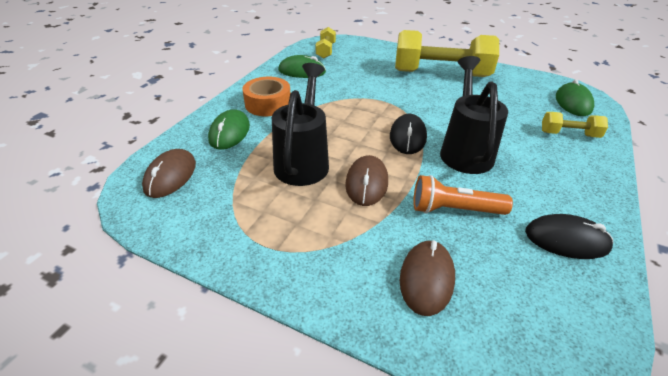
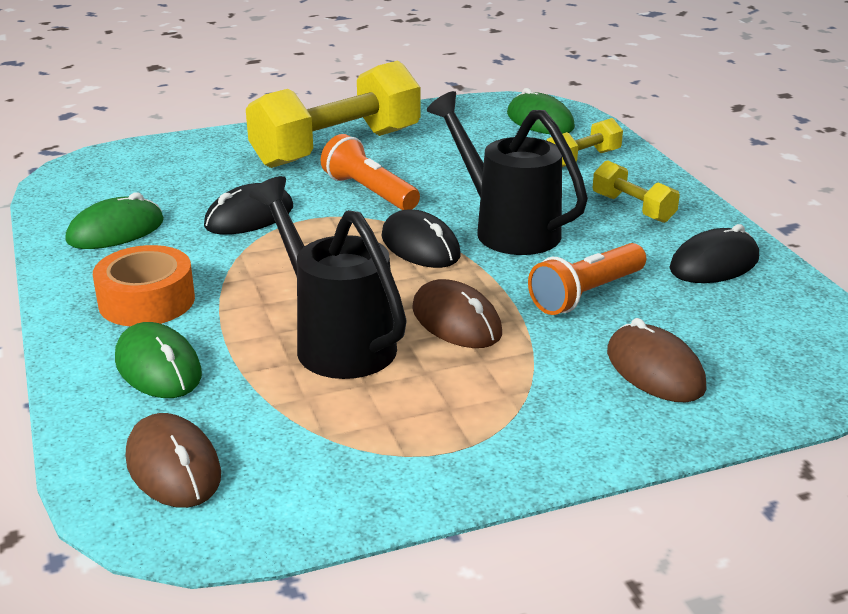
camera: 45 degrees left, 10 degrees down
(325, 51) = (101, 184): yellow dumbbell -> yellow dumbbell (633, 208)
(357, 88) = (249, 217): none -> black mouse
(424, 100) = (369, 192): none -> orange flashlight

